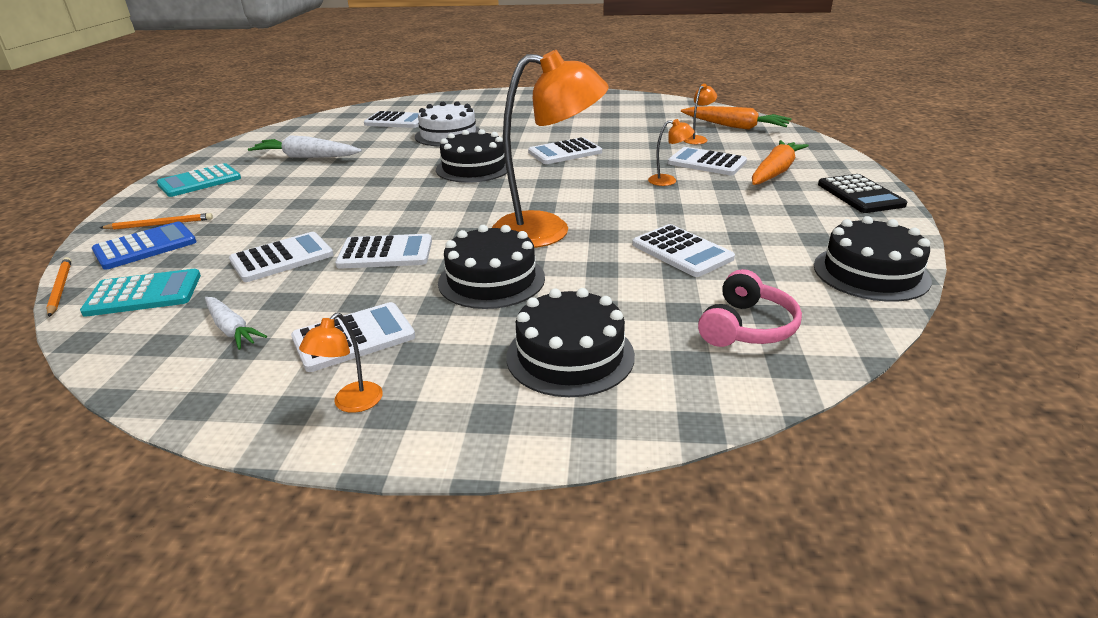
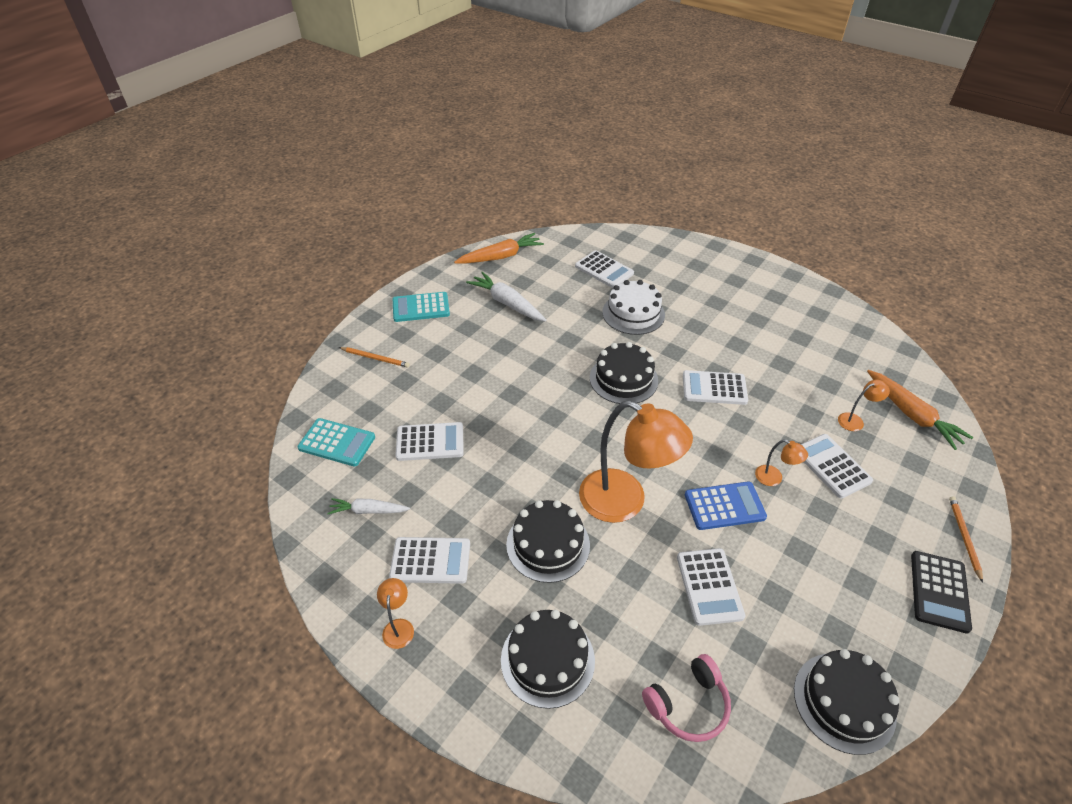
camera: 30 degrees right, 15 degrees up
(60, 288) = (296, 411): orange pencil -> orange pencil (964, 537)
(145, 246) = (357, 384): blue calculator -> blue calculator (724, 506)
(232, 329) = (368, 511): white carrot -> white carrot turned 105 degrees clockwise
(351, 404) = (399, 626): orange lamp -> orange lamp turned 120 degrees clockwise
(385, 253) = (497, 471): white calculator -> none
(775, 172) = (886, 513): orange carrot -> orange carrot (500, 256)

